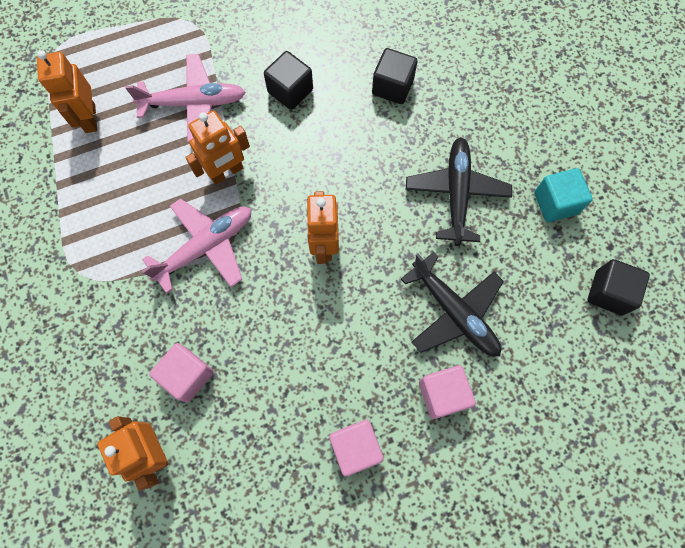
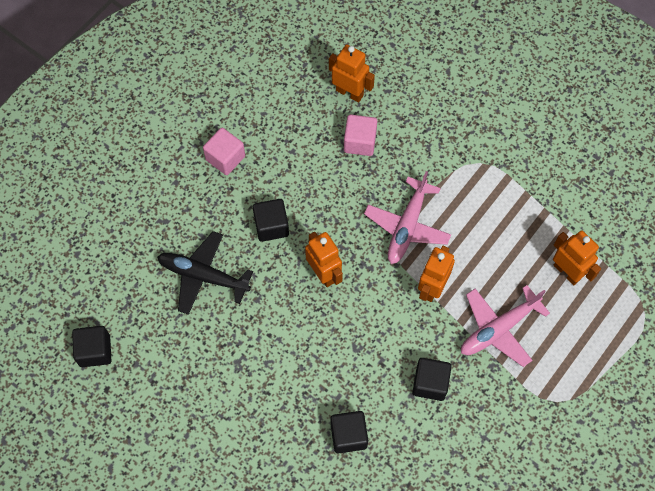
camera: 150 degrees right, 5 degrees down
(349, 328) = (271, 226): none -> black cube
(442, 394) = (184, 218): pink cube -> none
(456, 194) = (246, 367): black plane -> none
(555, 203) = (164, 403): turquoise cube -> none

